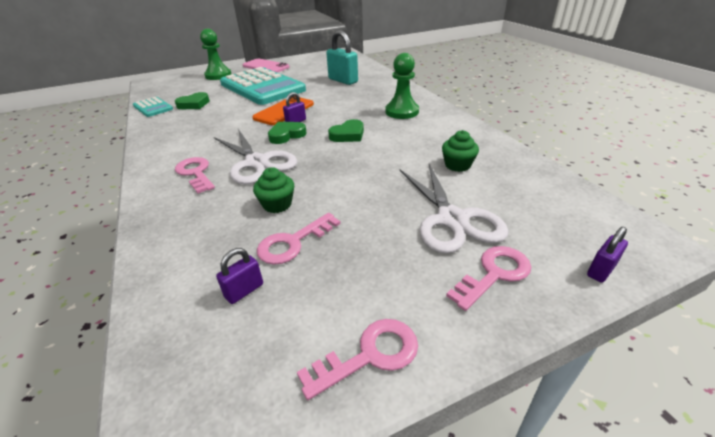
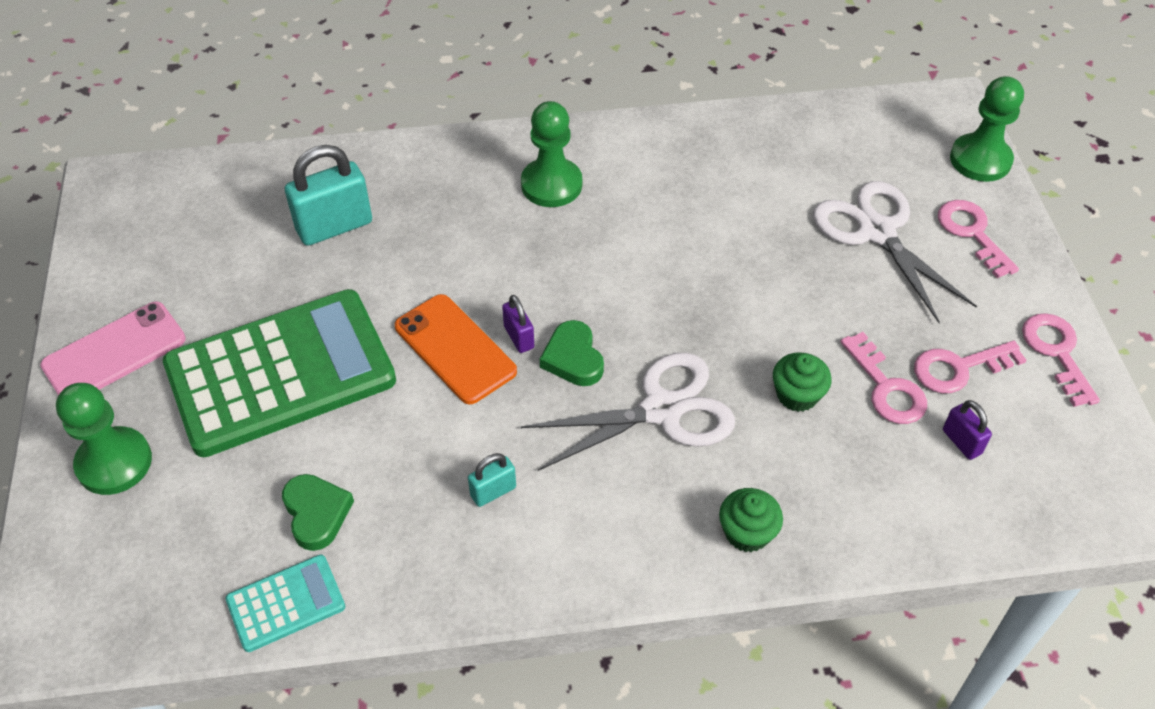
camera: 75 degrees left, 15 degrees up
(195, 173) = (668, 498): pink key -> pink key (959, 368)
(203, 132) = (493, 491): none -> turquoise padlock
(262, 87) = (280, 373): turquoise calculator -> green calculator
(348, 135) = (611, 275): green heart -> none
(452, 219) = (877, 232): white scissors -> white scissors turned 120 degrees counterclockwise
(457, 165) = (758, 183): green cupcake -> green cupcake (747, 532)
(601, 270) = (980, 160): purple padlock -> green pawn

